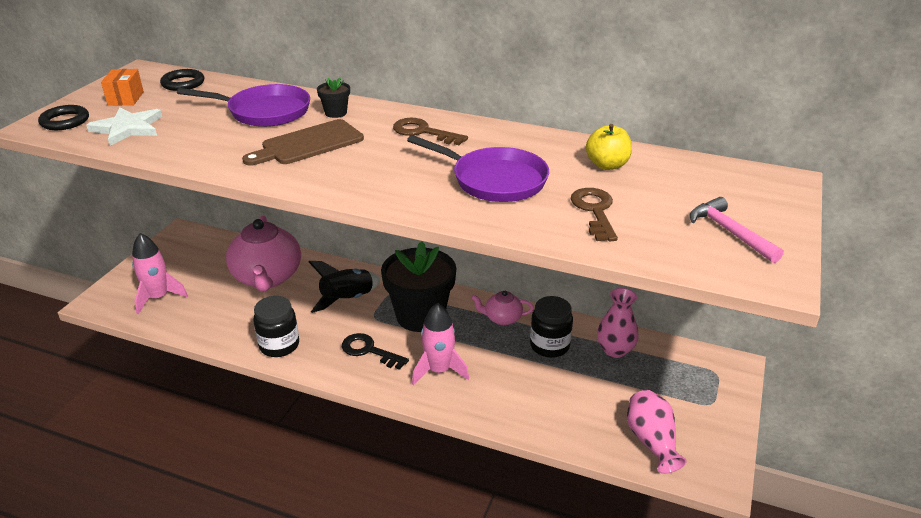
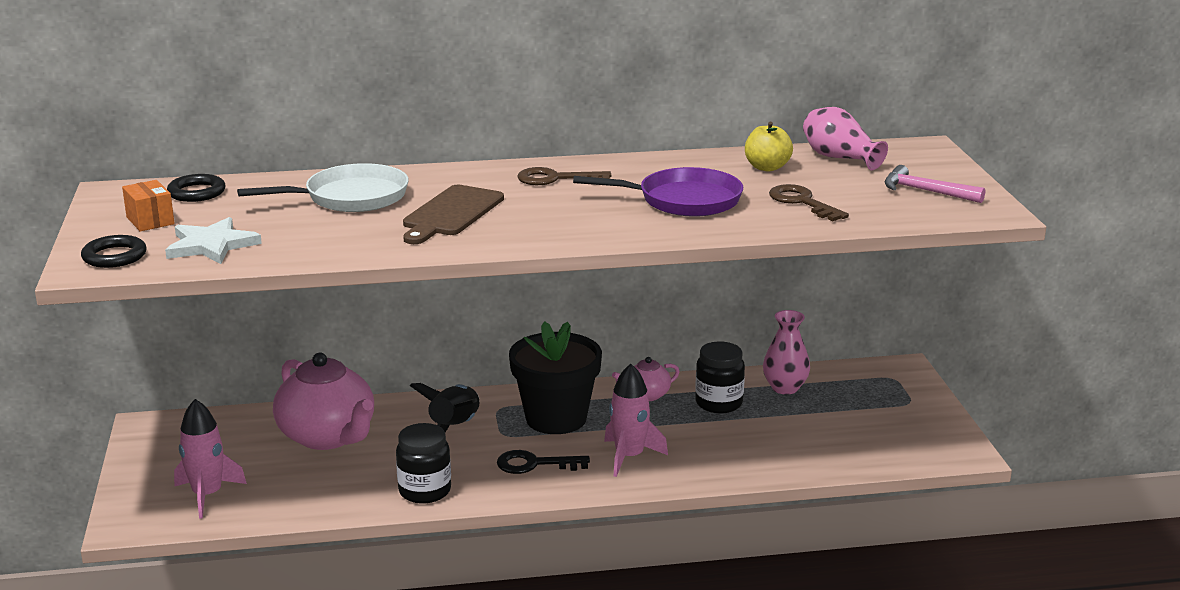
camera: 30 degrees left, 10 degrees down
(264, 112) = (350, 197): purple pan -> white pan
(336, 113) = (434, 182): black flower pot -> none
(651, 441) = (886, 446): pink vase -> pink vase (839, 158)

